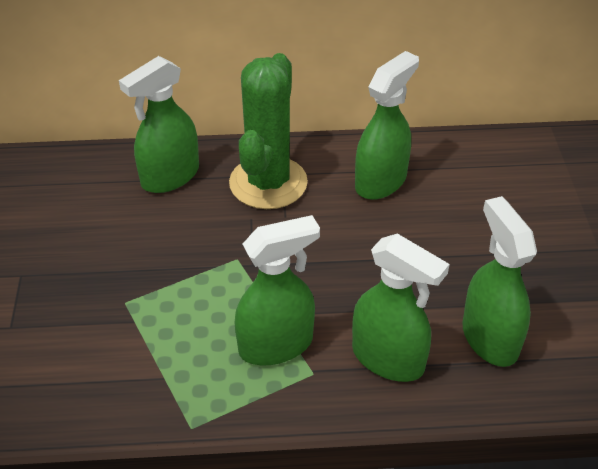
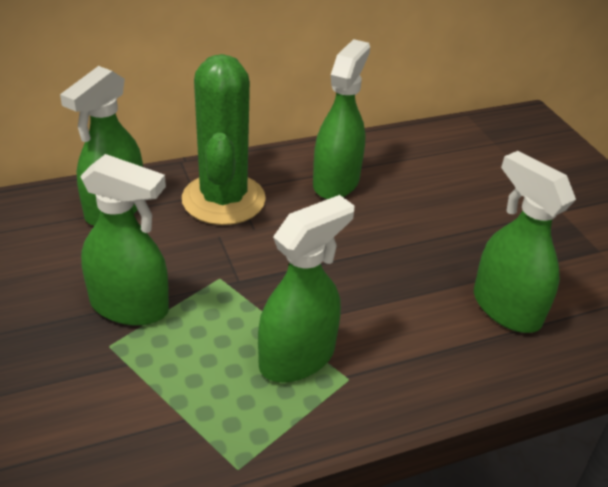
camera: 20 degrees left, 5 degrees down
(388, 359) = (419, 348): green spray bottle -> green spray bottle (130, 306)

